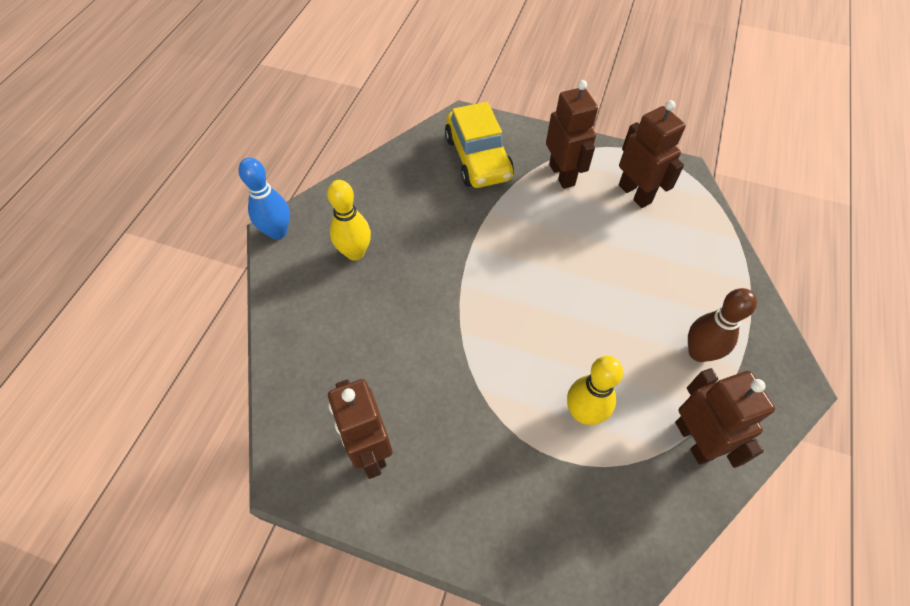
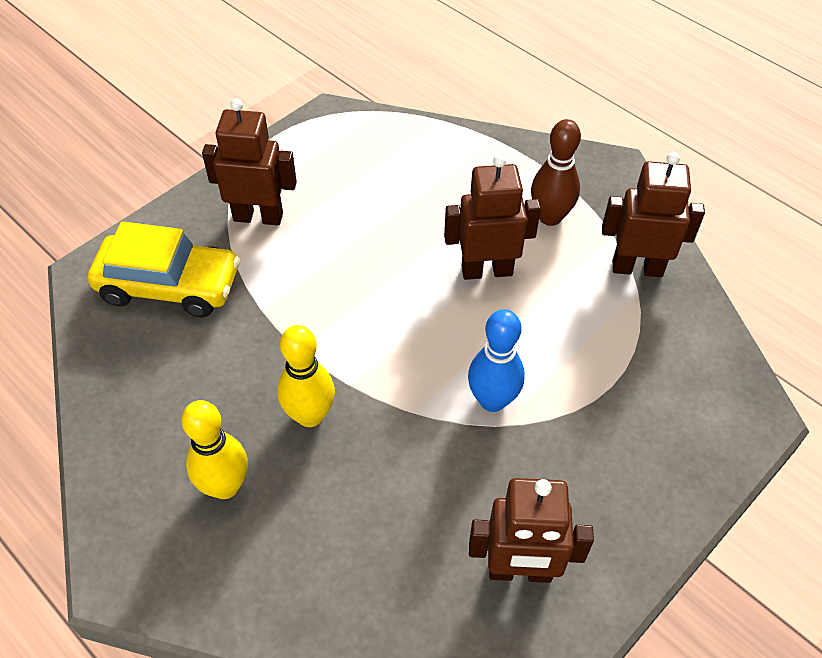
camera: 65 degrees left, 5 degrees down
(277, 232) = (119, 578): blue bowling pin -> blue bowling pin (492, 400)
(583, 413) = (570, 342): yellow bowling pin -> yellow bowling pin (310, 415)
(635, 193) = (331, 168): brown robot -> brown robot (486, 270)

